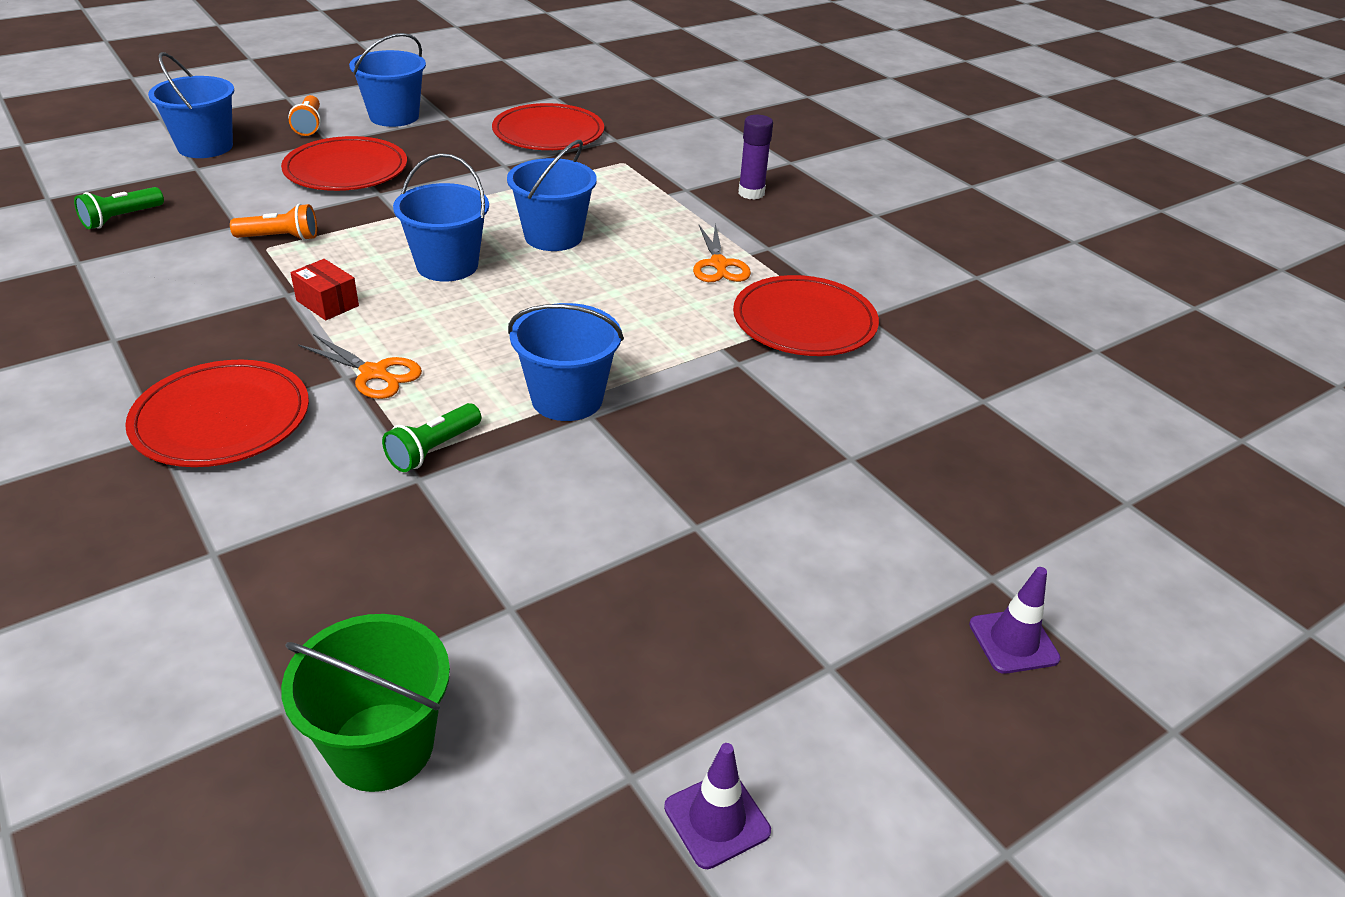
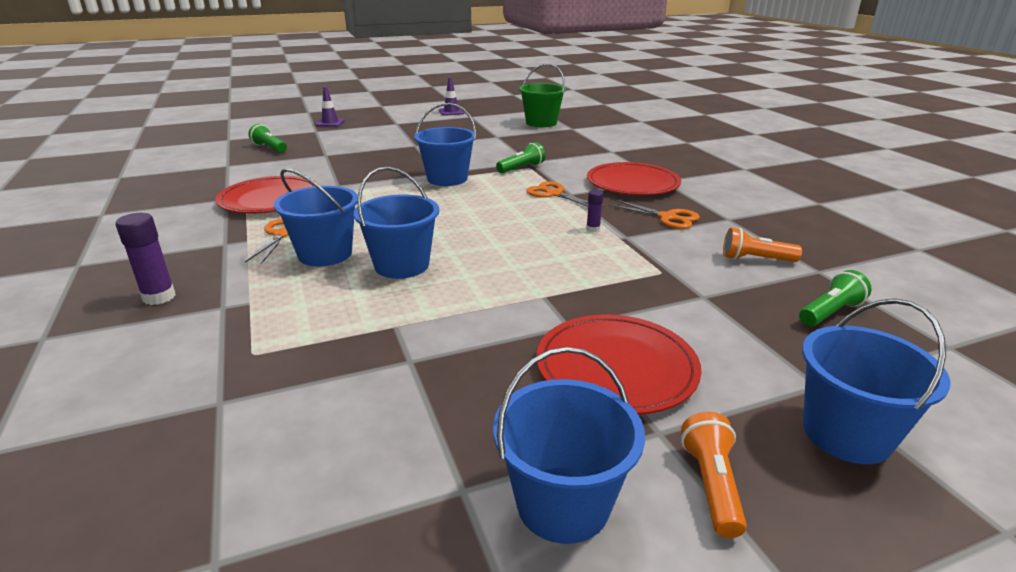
camera: 165 degrees left, 10 degrees down
(208, 334) = (667, 217): none -> orange scissors
(280, 238) = (654, 281): orange flashlight -> orange flashlight (755, 259)
(327, 303) = (593, 229): red box -> purple glue stick
(447, 265) = (502, 248): blue bucket -> blue bucket (325, 254)
(548, 133) = (310, 428): red plate -> none
(992, 474) = (269, 148): none -> green flashlight

